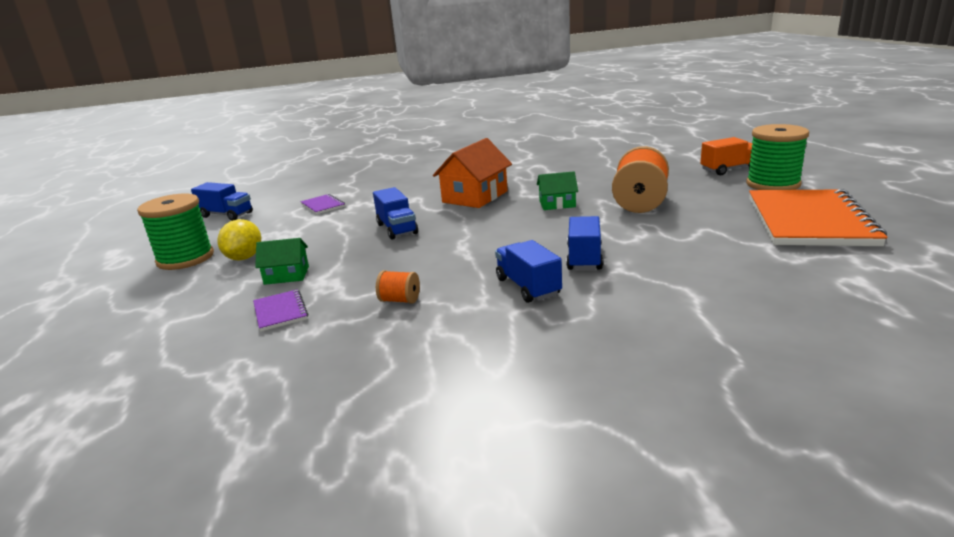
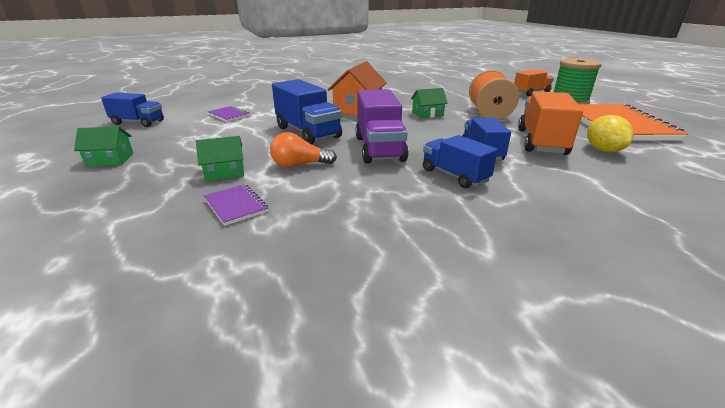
camera: 15 degrees left, 5 degrees up
(185, 258) = (110, 159): green spool -> green house
(244, 258) = (173, 157): yellow lemon -> yellow lemon (603, 150)
(366, 269) = (300, 165): none -> orange light bulb
(397, 229) = (307, 132): blue truck -> blue truck, size x1.52
(400, 300) = (349, 190): orange spool -> none
(465, 251) = (379, 148): none -> purple truck
(674, 245) = (541, 142): none -> orange truck

